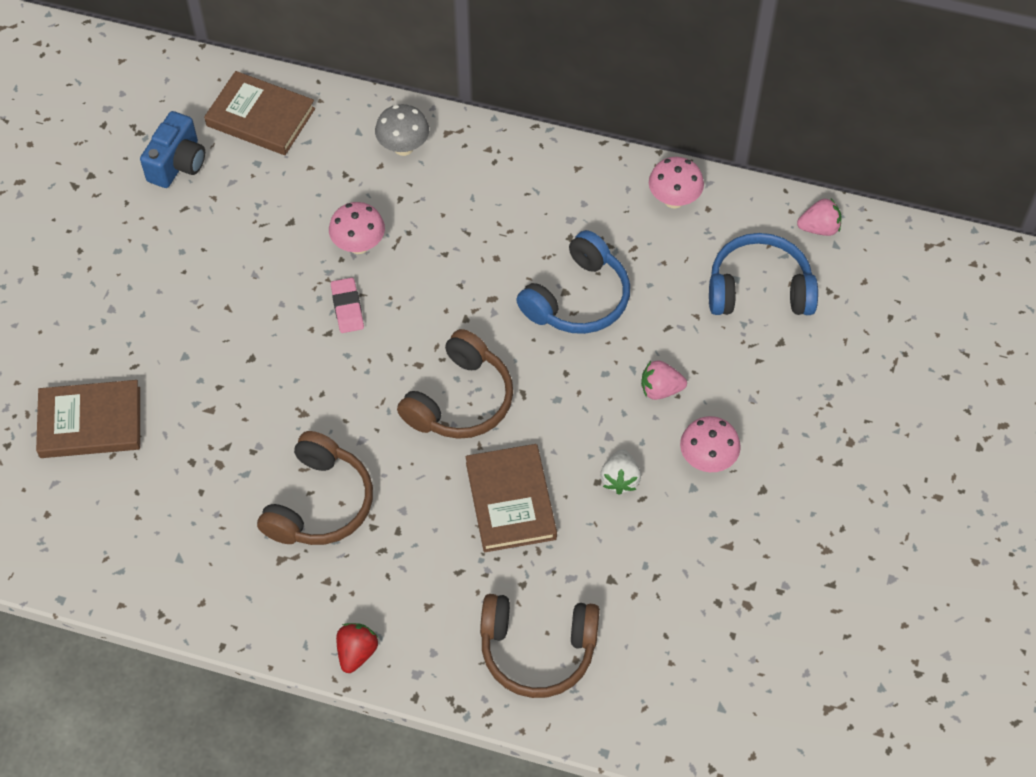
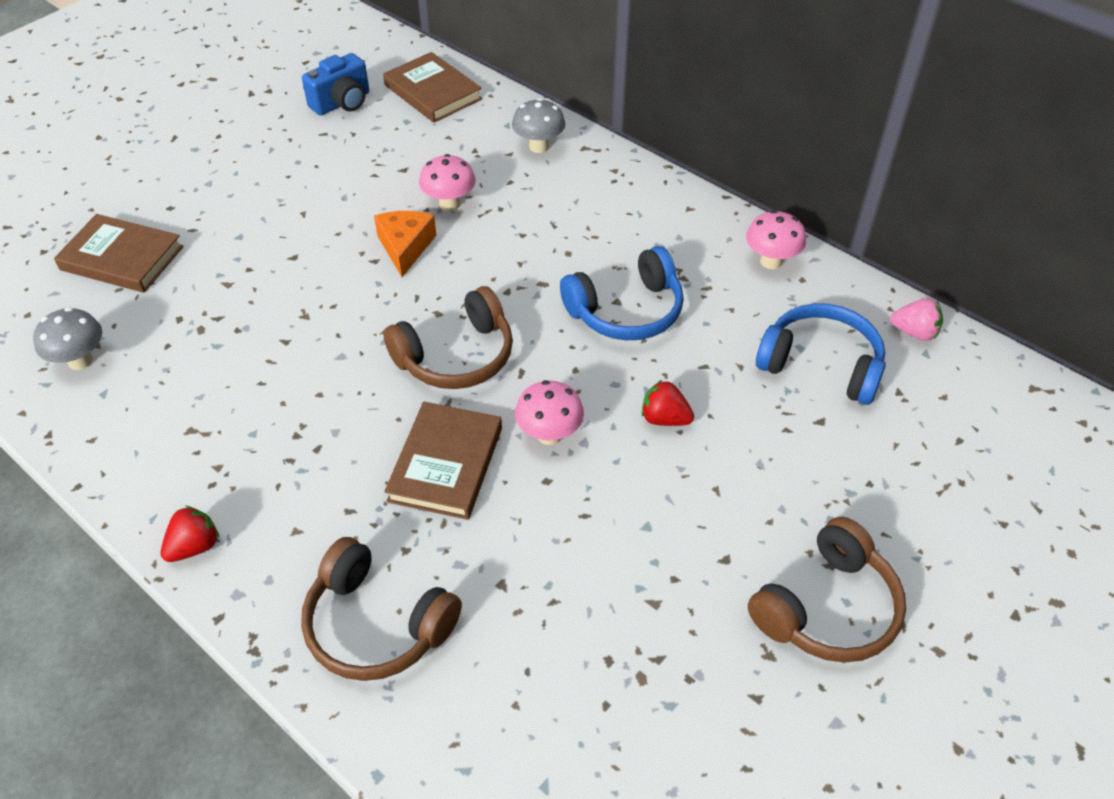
camera: 25 degrees right, 10 degrees down
(134, 537) = (80, 361): none -> grey mushroom
(319, 503) = (263, 395): brown headphones -> brown headphones (827, 608)
(347, 308) = (405, 247): pink eraser -> orange cheese
(620, 479) = (571, 487): white strawberry -> none
(660, 389) = (664, 418): pink strawberry -> red strawberry
(707, 460) = (678, 504): pink mushroom -> pink mushroom (549, 435)

